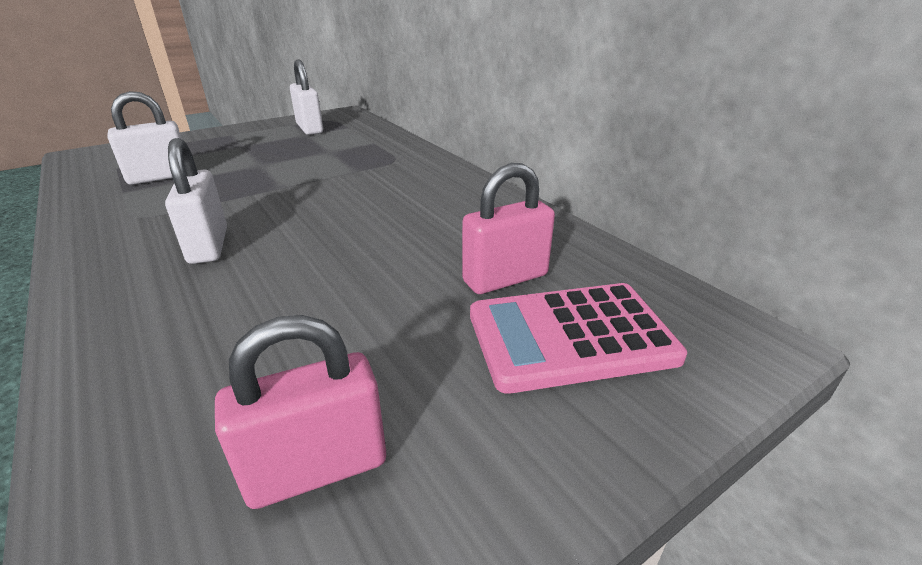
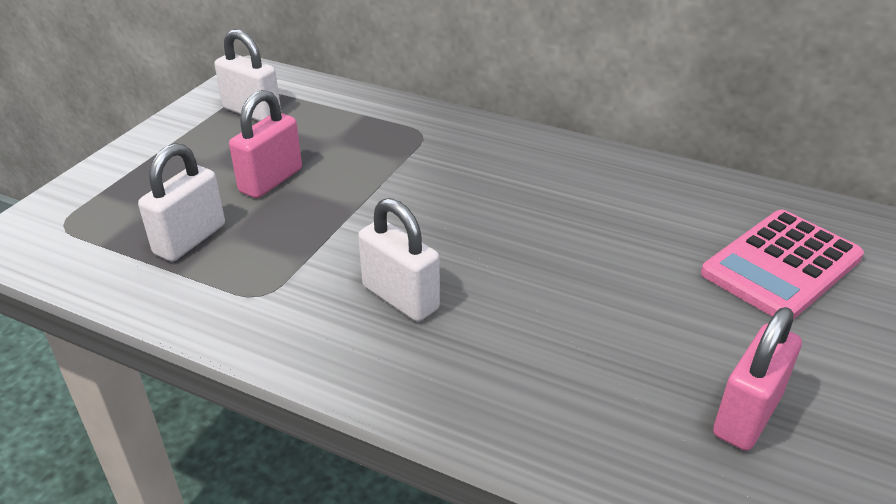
camera: 30 degrees left, 5 degrees up
(505, 278) = (688, 235): pink padlock -> pink padlock (271, 180)

